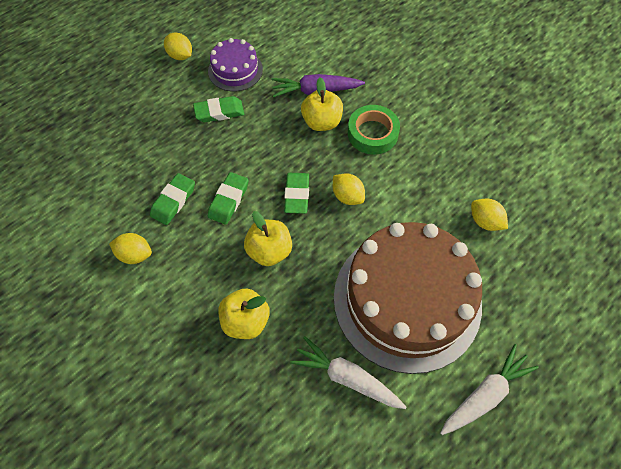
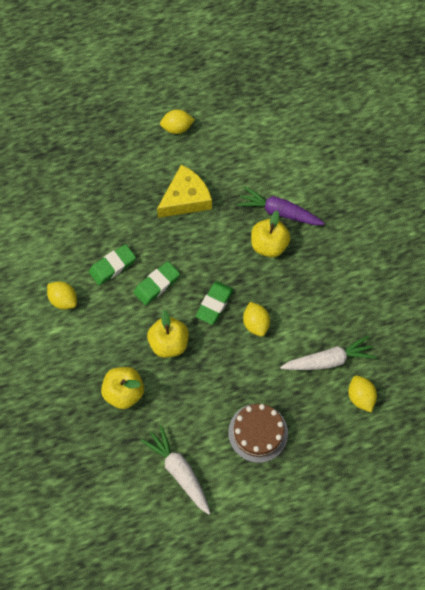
camera: 25 degrees right, 5 degrees up
(180, 56) = (177, 128): yellow lemon -> yellow lemon turned 75 degrees counterclockwise
(219, 112) = (186, 199): green eraser -> yellow cheese
(235, 70) = (218, 162): purple cake -> none
(372, 133) = (307, 274): green tape -> none
(407, 300) = (258, 432): brown cake -> brown cake, size x0.46
(485, 394) = (278, 533): white carrot -> white carrot (328, 360)

